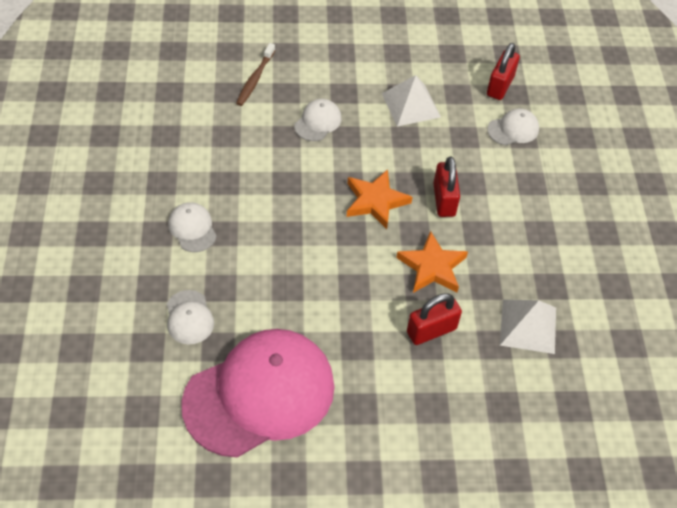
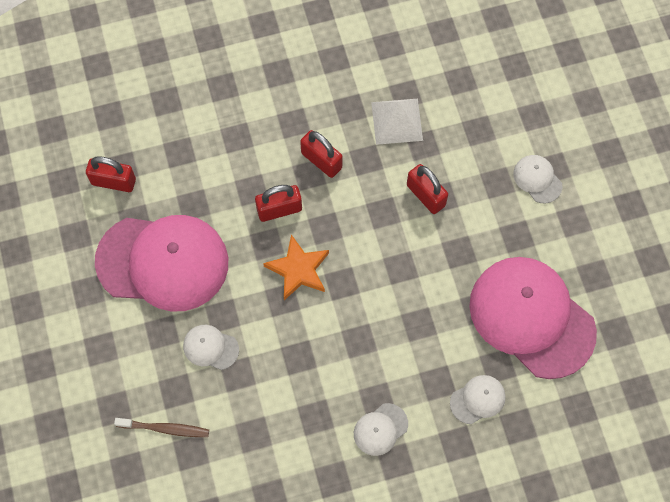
camera: 100 degrees left, 15 degrees up
(411, 105) = (163, 262): white pyramid -> pink cap
(432, 267) = (359, 206): orange star -> none
(492, 246) = (321, 160): none -> red padlock
(513, 129) = (172, 161): white cap -> white cap (537, 179)

